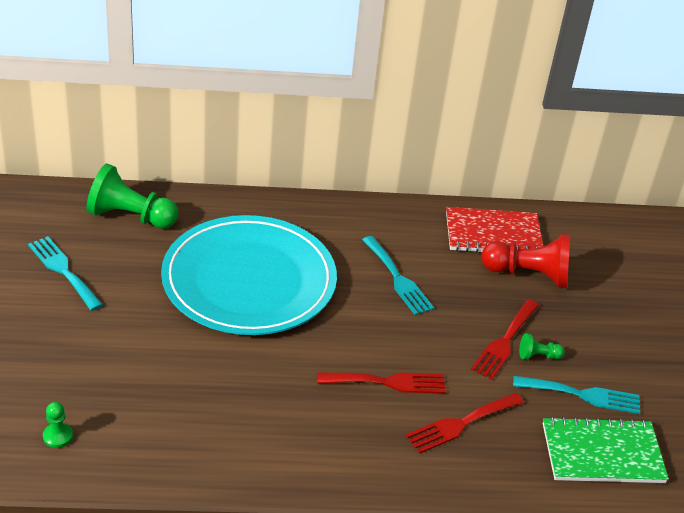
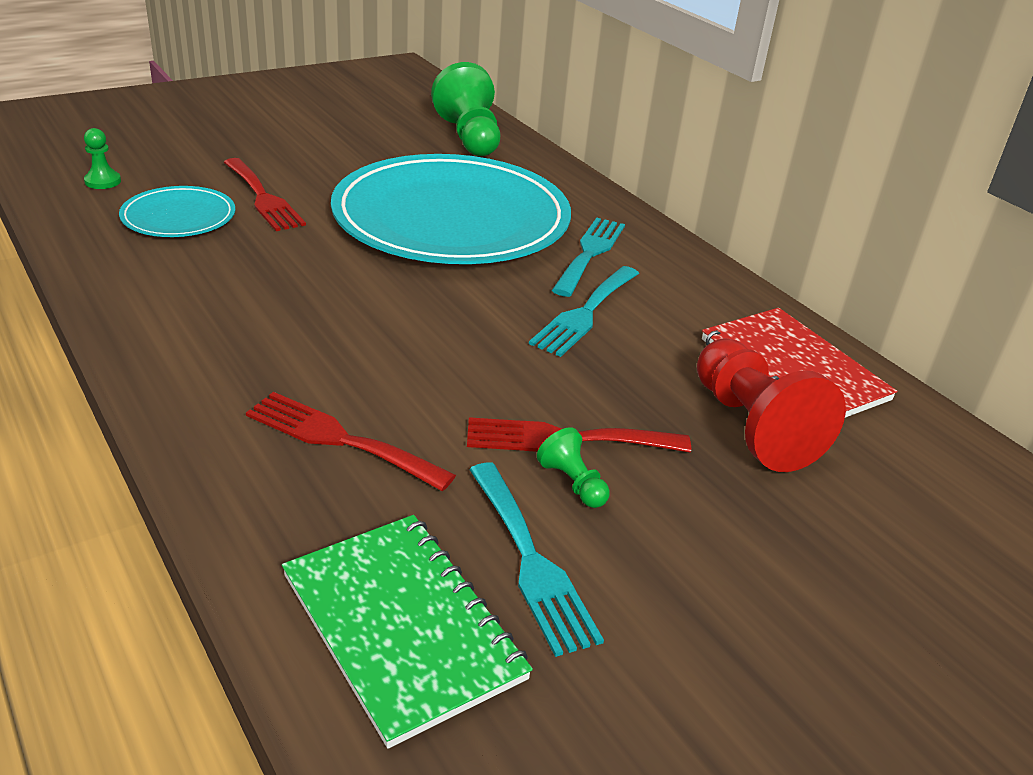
camera: 60 degrees right, 5 degrees down
(63, 270) = (348, 128): turquoise fork -> turquoise fork (590, 253)
(152, 411) = (179, 217): none -> turquoise plate
(388, 382) = (369, 354): red fork -> red fork (263, 198)

